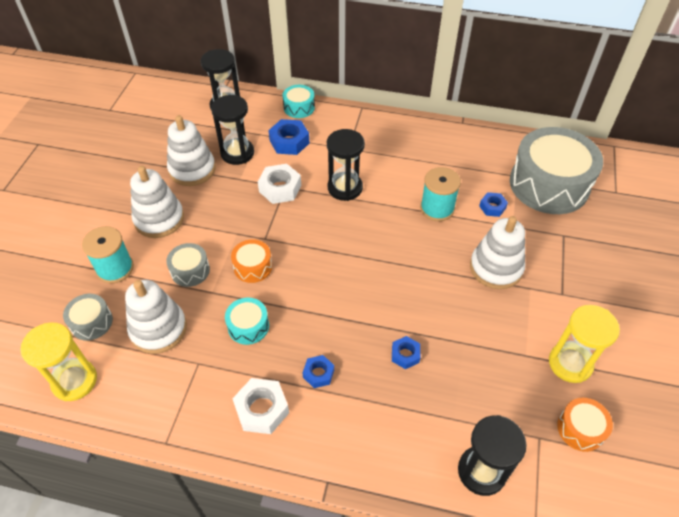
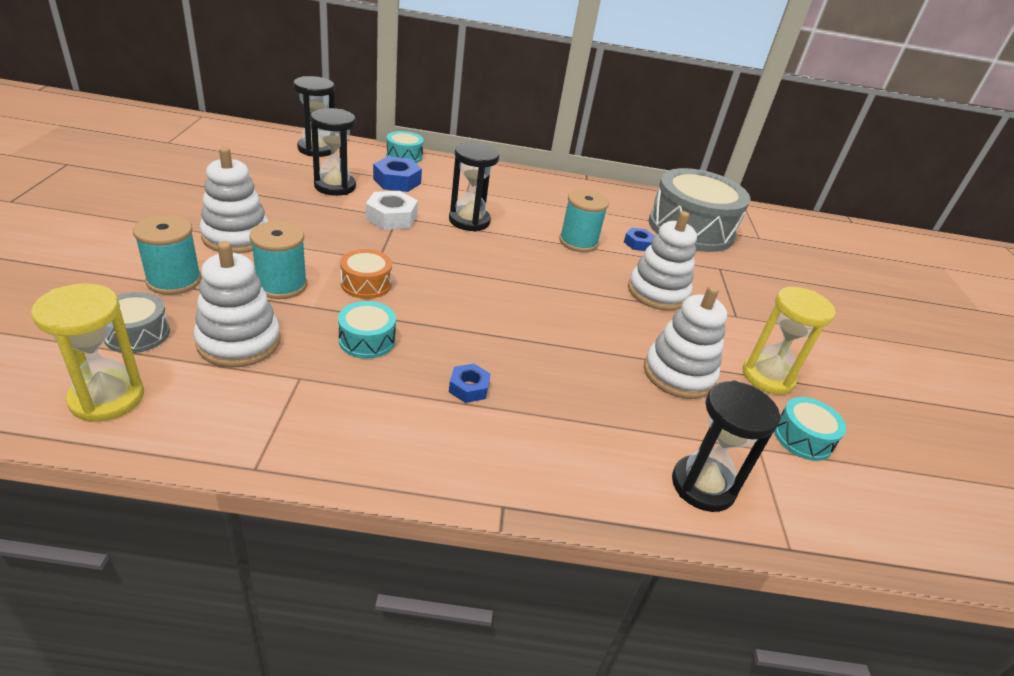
camera: 15 degrees left, 15 degrees down
(190, 270) = (281, 285): grey drum -> turquoise spool
(192, 169) = (278, 196): white stacking toy -> white stacking toy (678, 374)
(262, 409) = (396, 426): white nut -> none
(405, 355) = (575, 369): blue nut -> none
(580, 429) = (802, 438): orange drum -> turquoise drum

